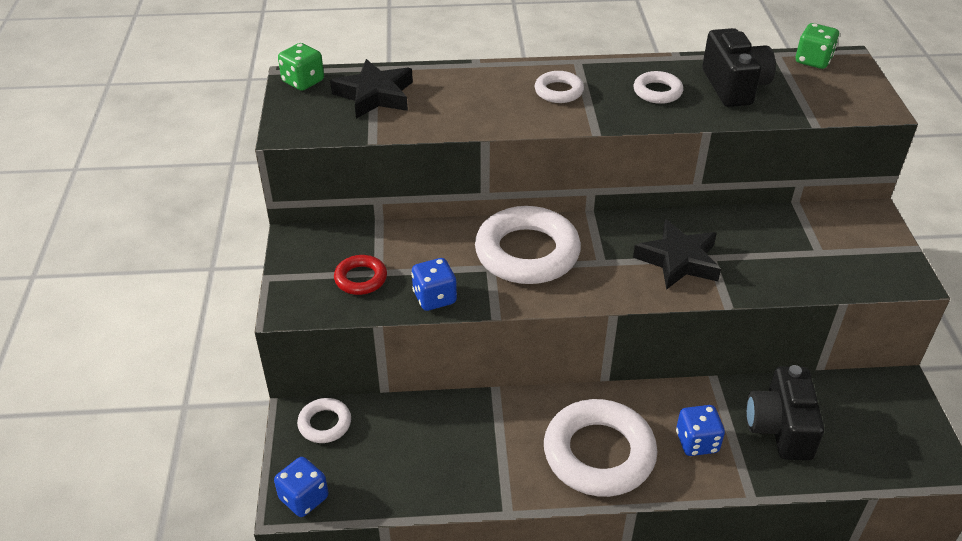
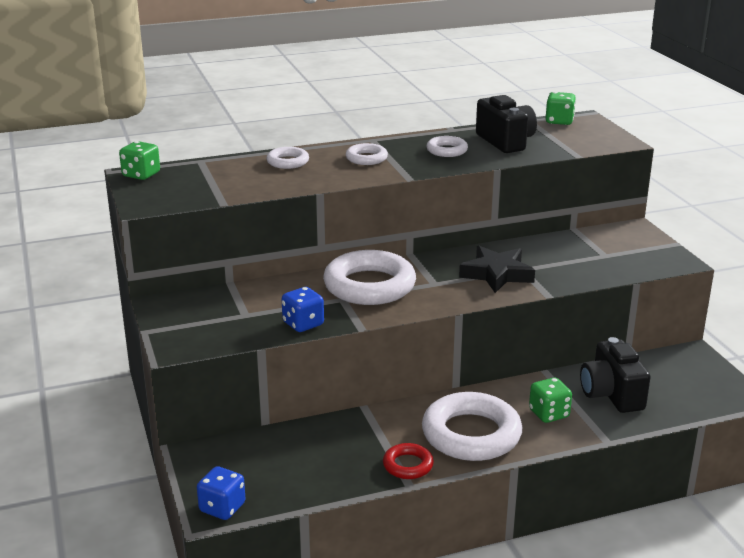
camera: 15 degrees left, 15 degrees down
(325, 424) = (219, 454): white ring -> white ring (288, 162)
(361, 278) = (231, 321): red ring -> red ring (408, 465)
(375, 95) = (210, 176): black star -> none
(697, 442) = (549, 414): blue dice -> green dice

